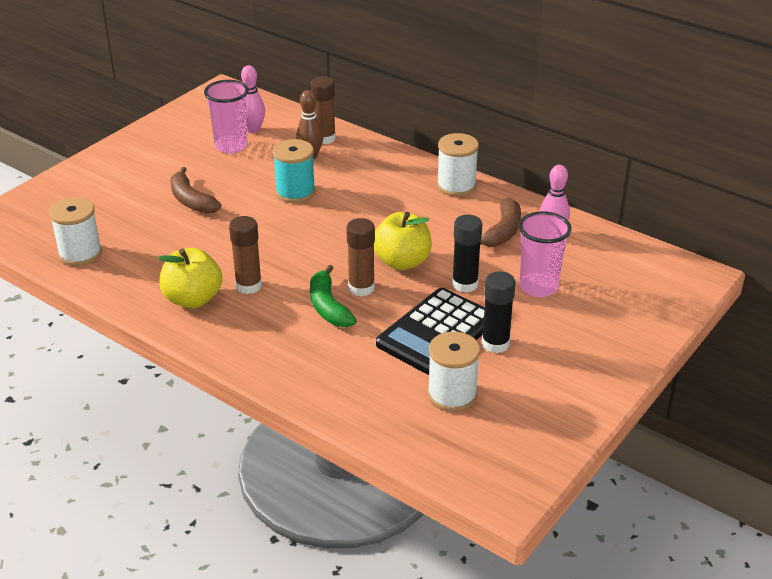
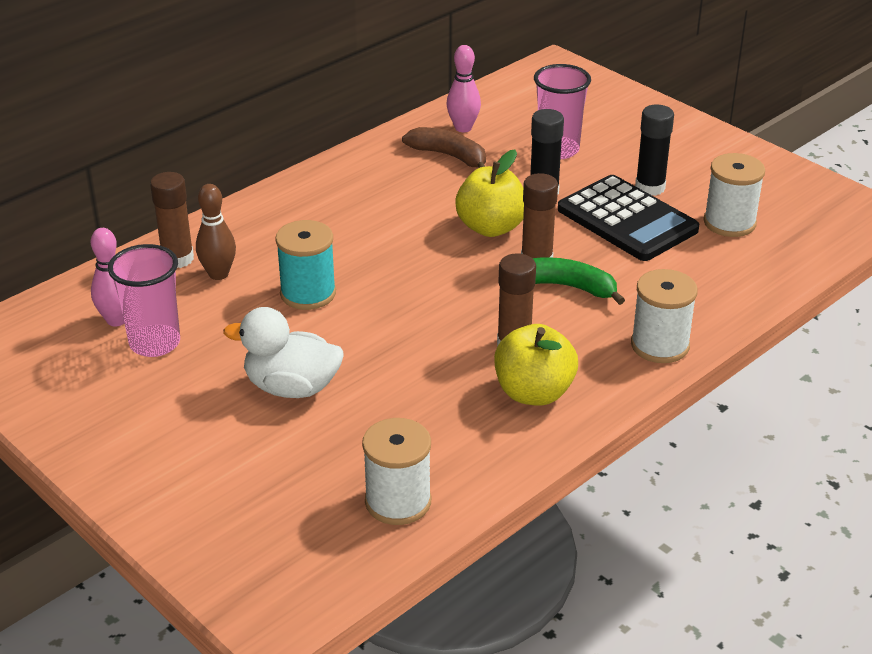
camera: 80 degrees left, 0 degrees up
(191, 200) = (292, 387): brown banana -> white duck
(328, 306) = (568, 287): green banana -> green banana turned 150 degrees counterclockwise
(456, 186) = (343, 173): white spool -> white spool (660, 345)

